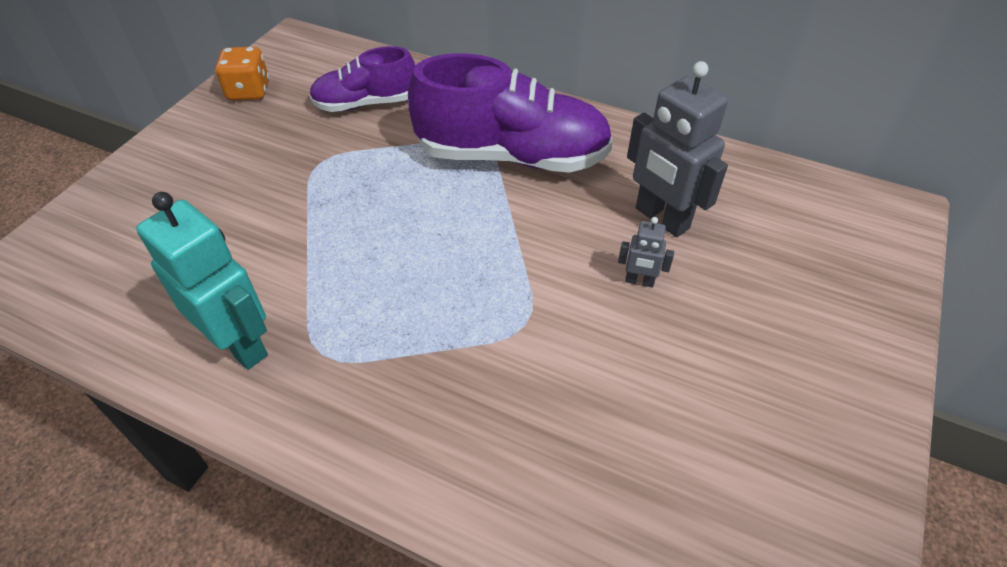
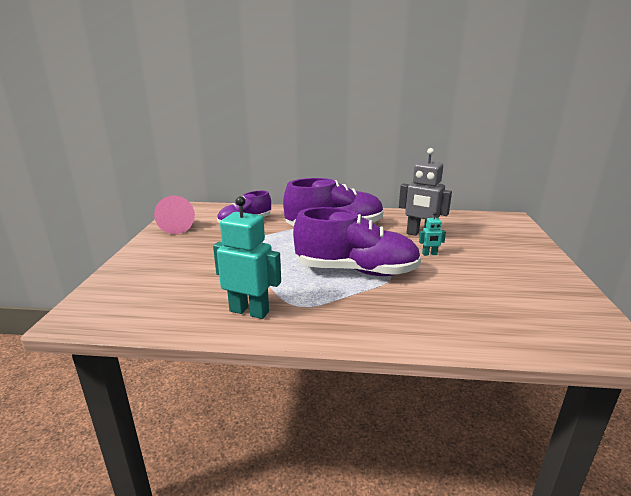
camera: 20 degrees left, 25 degrees down
(249, 91) = (175, 227): orange dice -> pink cone
(472, 291) = (356, 271): none -> purple shoe
(639, 281) = (429, 254): grey robot -> turquoise robot

